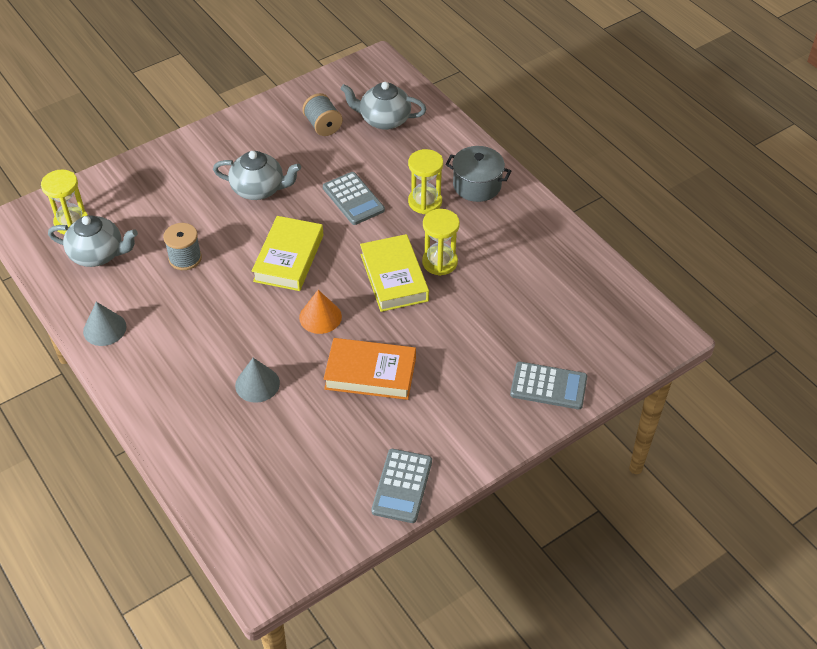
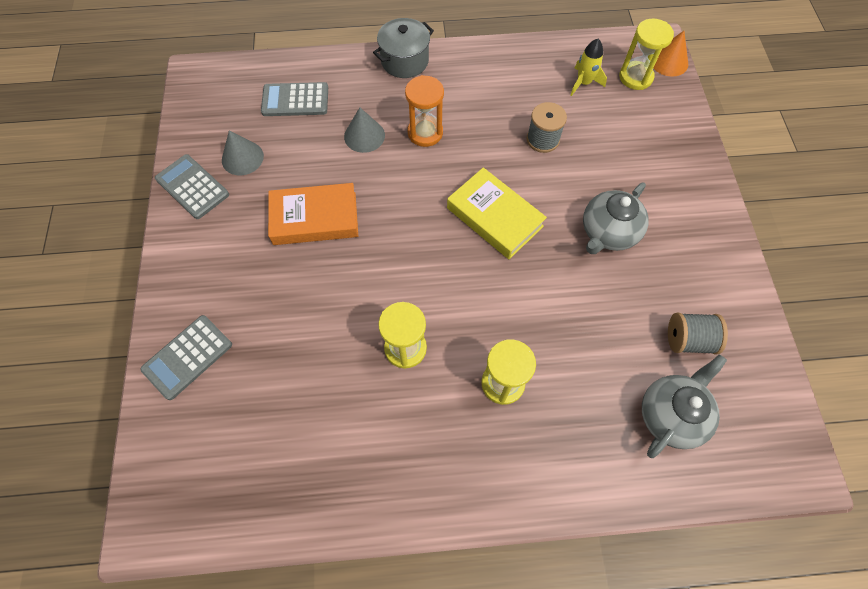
camera: 120 degrees right, 15 degrees up
(98, 254) = (583, 83): grey teapot -> yellow rocket
(104, 329) = (492, 62): grey cone -> grey cone (242, 158)
(226, 341) = (425, 133): none -> orange hourglass
(320, 317) = (405, 210): orange cone -> orange cone (669, 62)
(353, 199) = (547, 312): grey calculator -> grey calculator (295, 100)
(370, 373) = (315, 218): orange book -> orange book turned 45 degrees clockwise
(394, 277) = (412, 294): yellow book -> none
(477, 185) = (498, 459): grey pot -> grey pot (404, 61)

